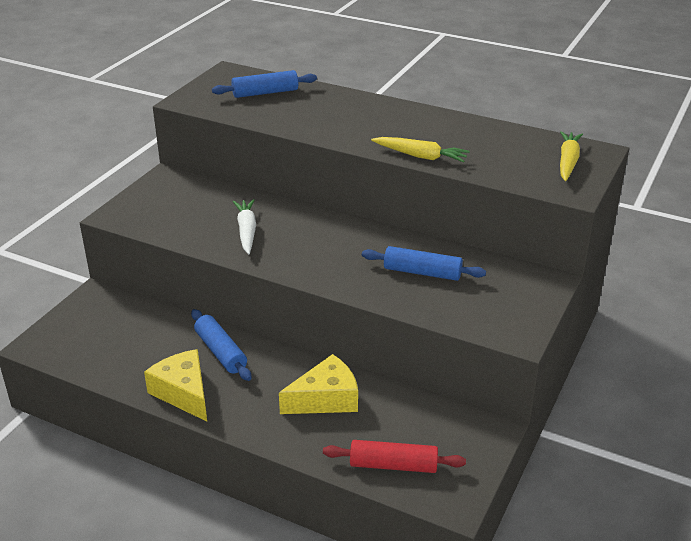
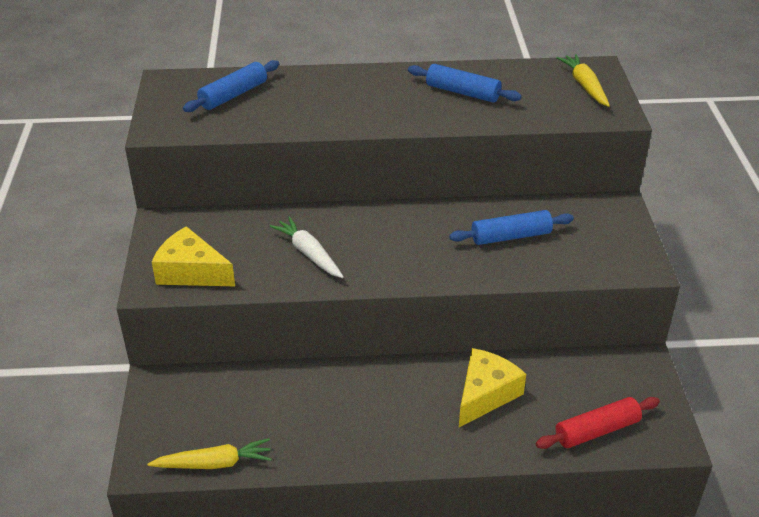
camera: 30 degrees left, 5 degrees up
(183, 393) = (349, 447): yellow cheese -> yellow cheese (191, 272)
(220, 352) = (346, 390): blue rolling pin -> blue rolling pin (462, 92)
(420, 156) = (456, 120): yellow carrot -> yellow carrot (214, 463)

